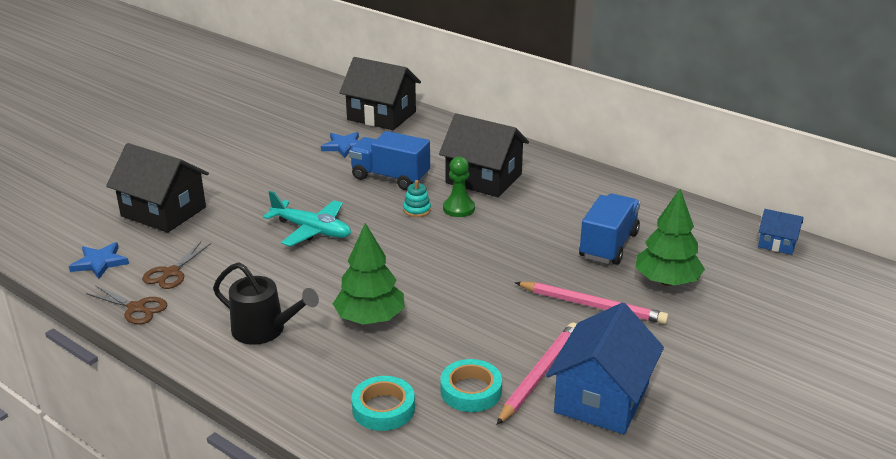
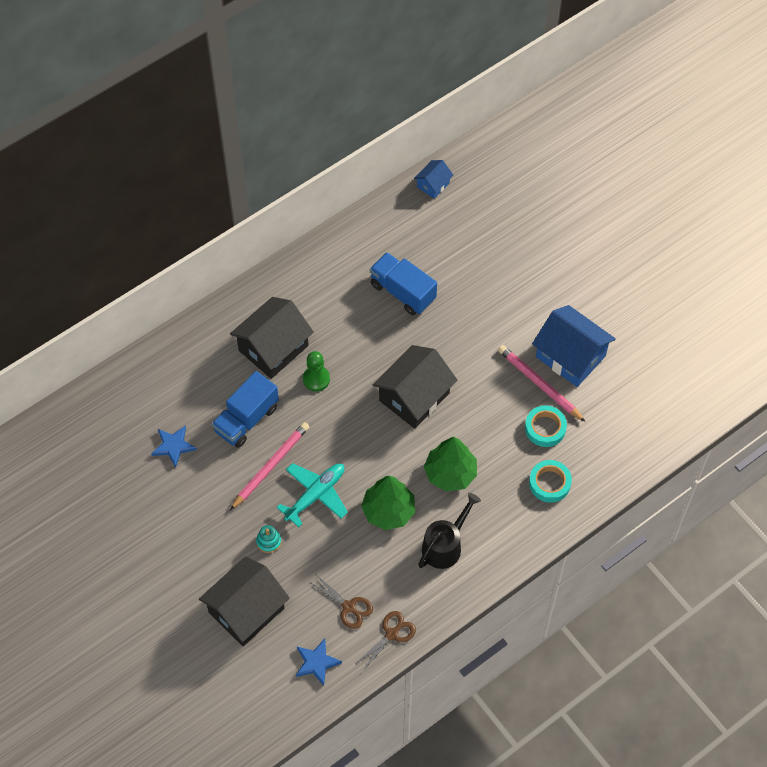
camera: 75 degrees left, 30 degrees up
(381, 116) = (120, 402): black house -> black house (414, 397)
(417, 210) = (308, 410): turquoise stacking toy -> turquoise stacking toy (268, 541)
(592, 305) = (474, 328): pink pencil -> pink pencil (271, 466)
(666, 281) = (459, 272): green tree -> green tree (388, 511)

